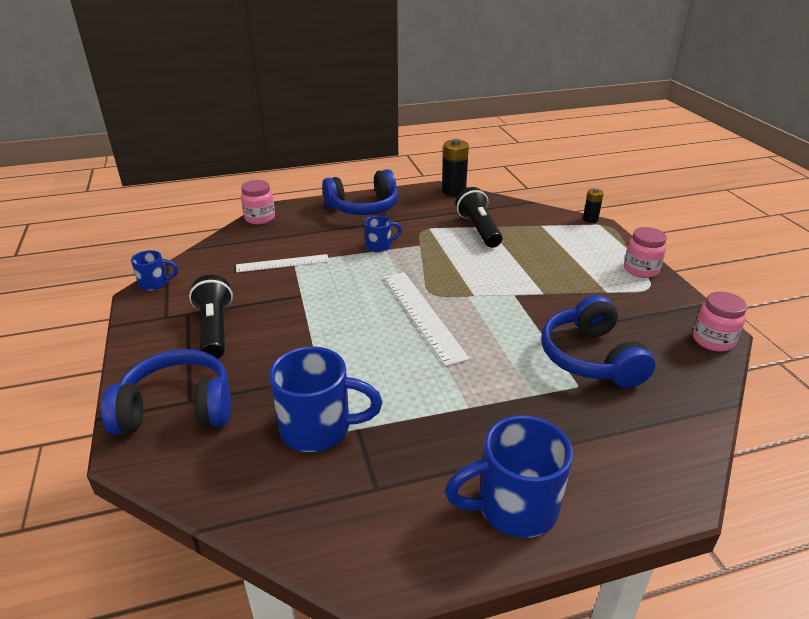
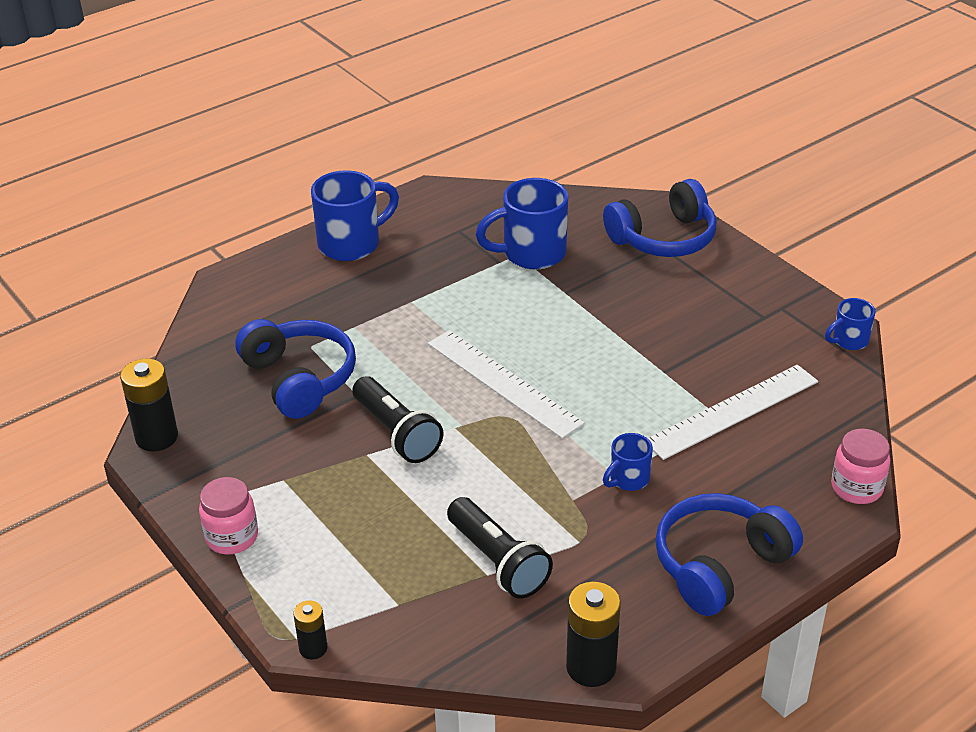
camera: 160 degrees right, 5 degrees up
(214, 329) = (713, 308): black flashlight -> black flashlight (396, 433)
(282, 263) = (732, 411): white ruler -> white ruler, size x1.55
(713, 340) = (156, 437): pink jar -> black battery

